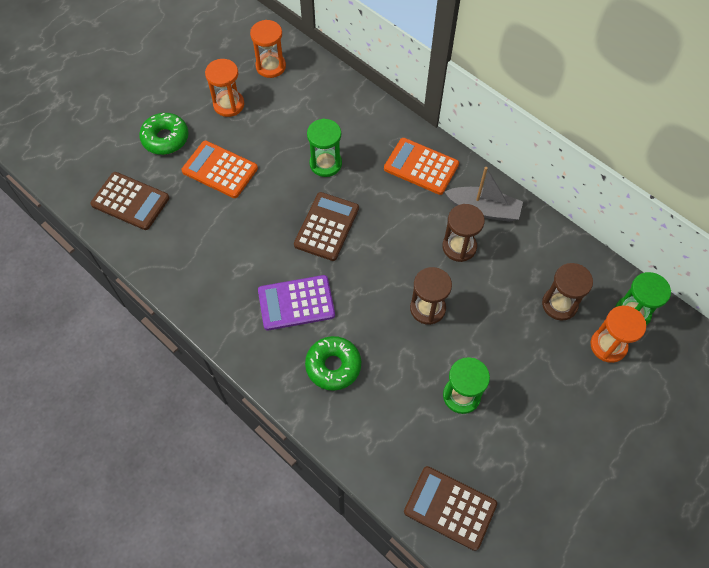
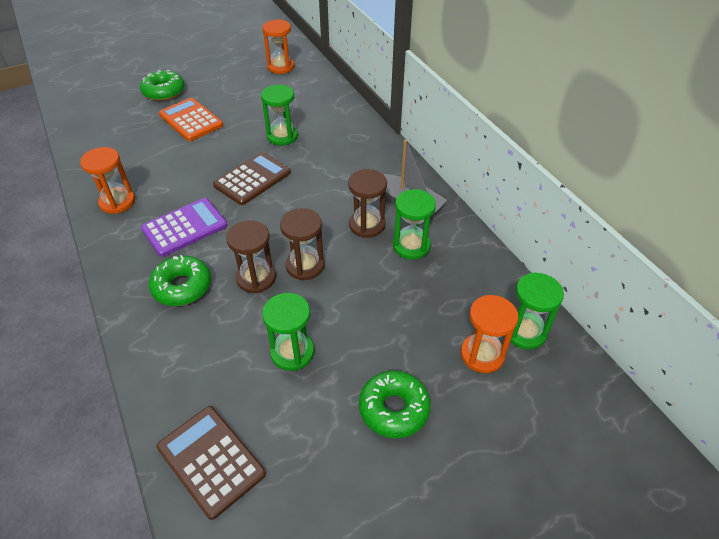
camera: 20 degrees right, 15 degrees down
(130, 201) = (104, 123): brown calculator -> none
(229, 104) = (230, 82): orange hourglass -> orange hourglass (117, 202)
(296, 303) = (184, 227): purple calculator -> purple calculator turned 135 degrees clockwise
(421, 167) = (367, 158): orange calculator -> none
(507, 257) = (411, 246): none -> green hourglass
(559, 304) = (445, 300): brown hourglass -> brown hourglass (256, 278)
(563, 416) = (394, 409): none -> green donut

